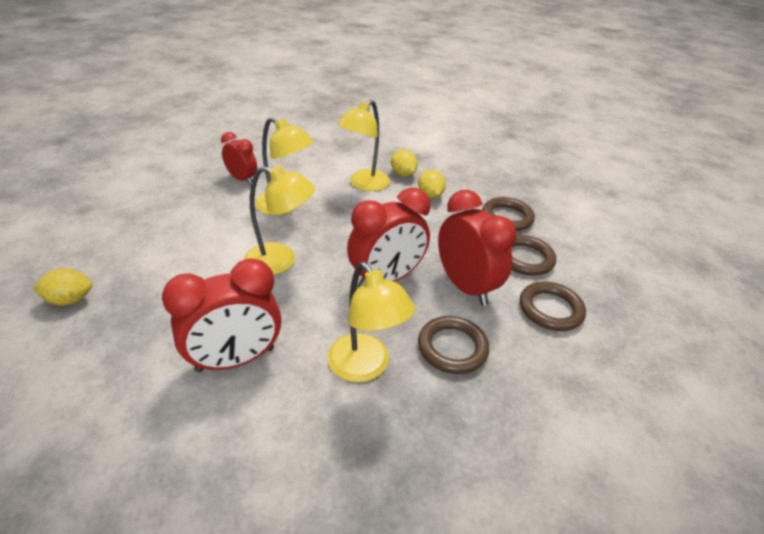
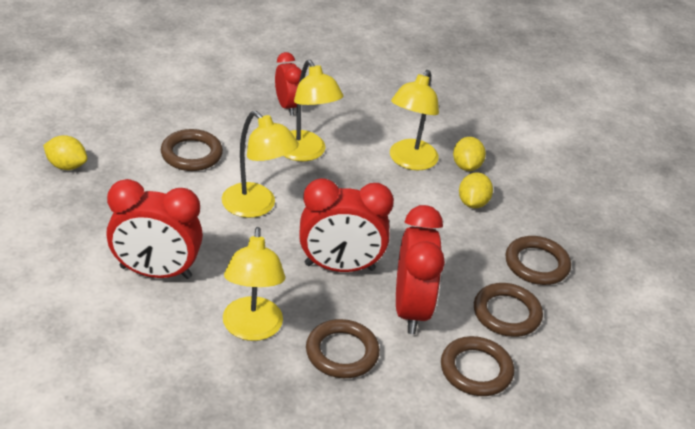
camera: 30 degrees right, 0 degrees up
(190, 242) = (191, 154): none -> brown ring
(364, 184) = (409, 161): yellow lamp -> yellow lamp turned 45 degrees counterclockwise

